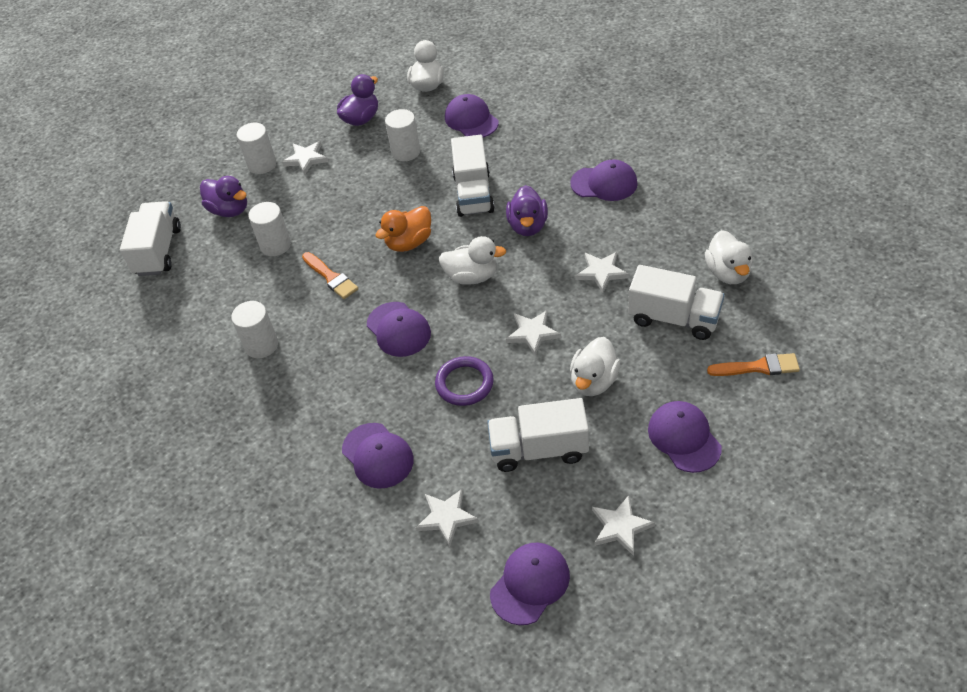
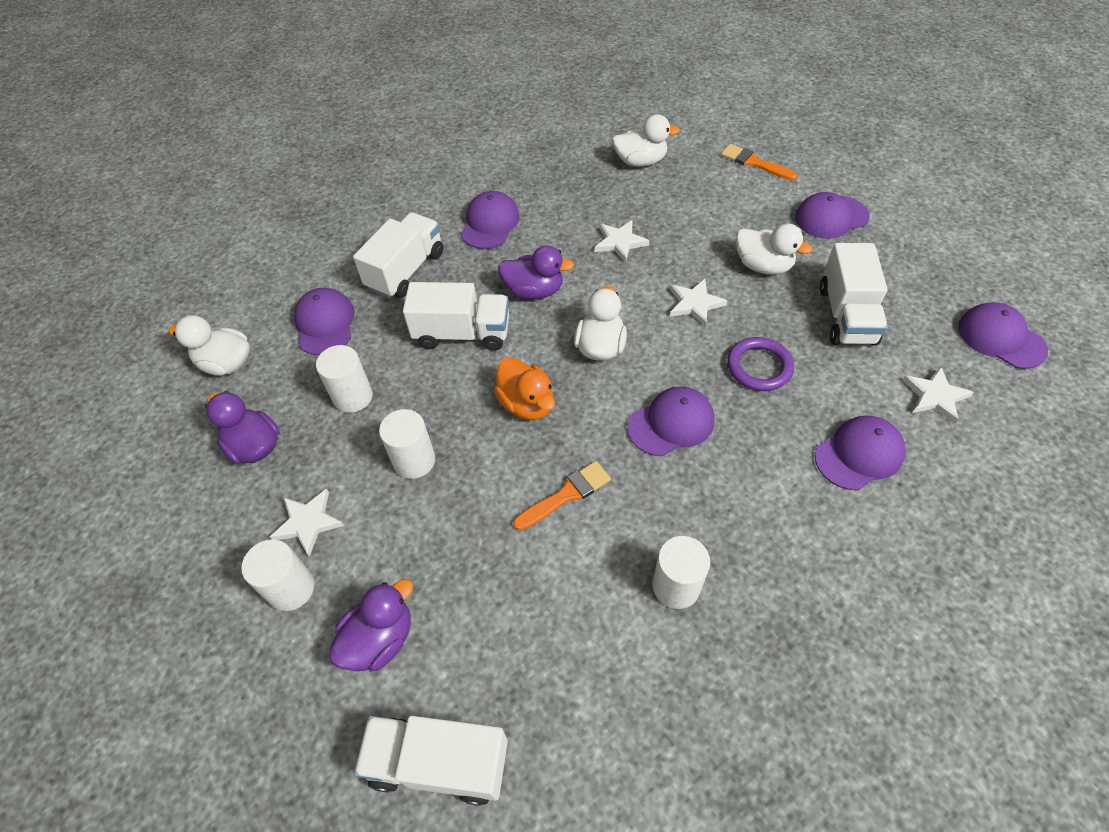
camera: 85 degrees left, 5 degrees up
(275, 245) = (482, 567): white cylinder -> white cylinder (414, 460)
(471, 120) = (325, 324): purple cap -> purple cap turned 105 degrees clockwise
(620, 527) = (930, 270): white star -> none
(674, 318) = (690, 202): white truck -> white truck (406, 270)
(758, 367) = (754, 163): orange brush -> orange brush turned 60 degrees counterclockwise

